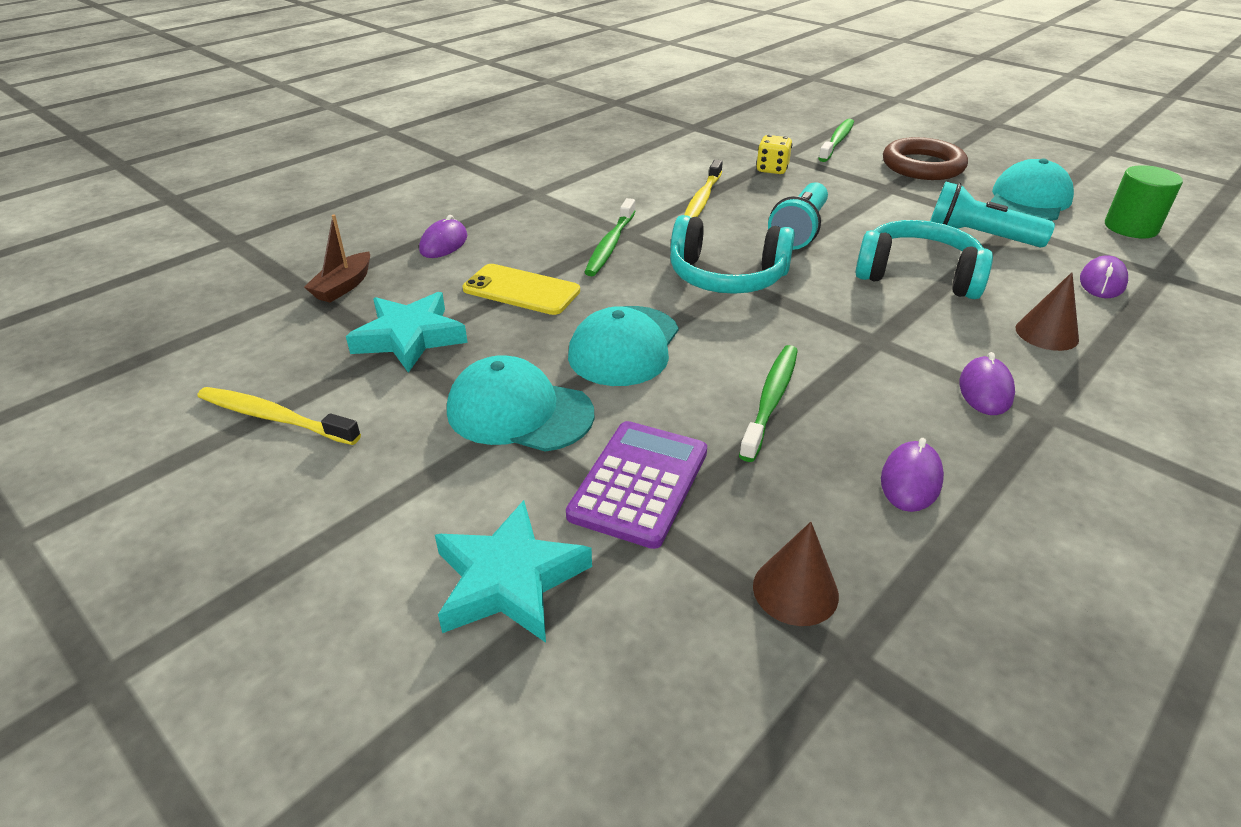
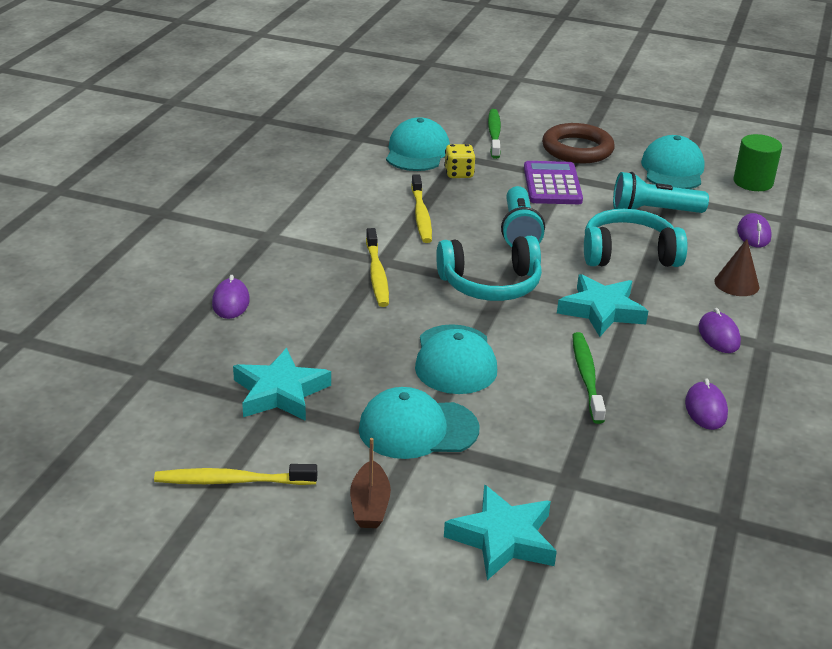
camera: 25 degrees left, 5 degrees down
(343, 286) = (178, 361): brown boat -> brown boat (369, 505)
(521, 290) = (336, 331): yellow phone -> none
(610, 244) = (377, 274): green toothbrush -> yellow toothbrush
(639, 483) = (539, 456): purple calculator -> purple calculator (552, 184)
(743, 145) = (417, 152): none -> turquoise cap
(795, 590) = (677, 494): brown cone -> none
(842, 329) = (601, 311): none -> turquoise star

